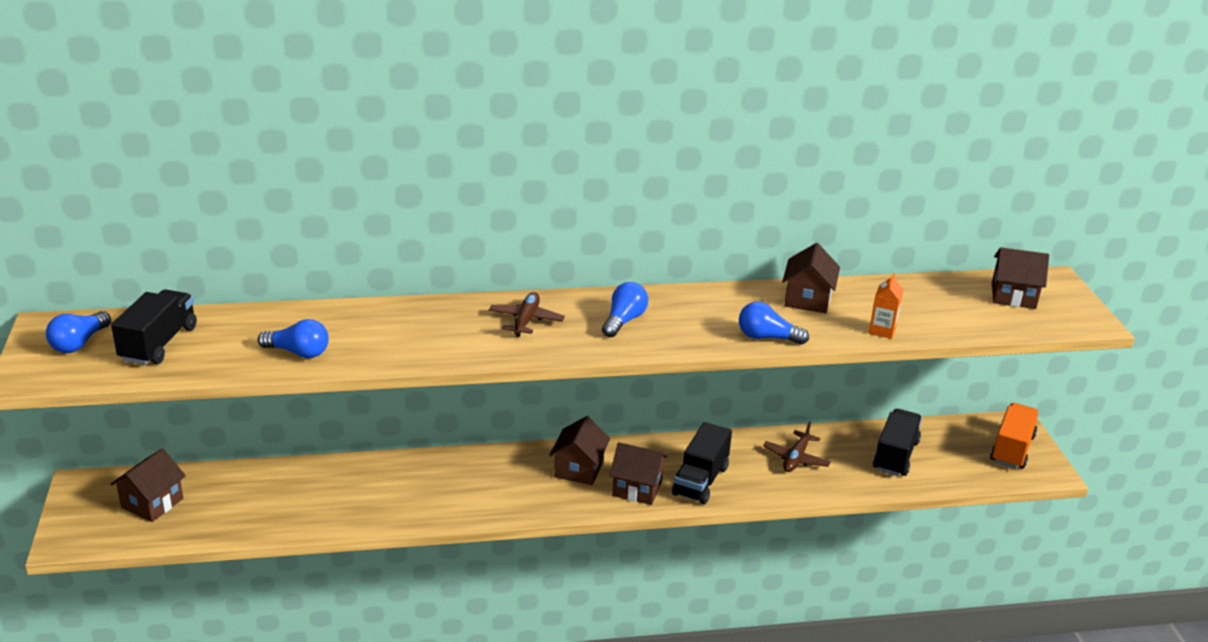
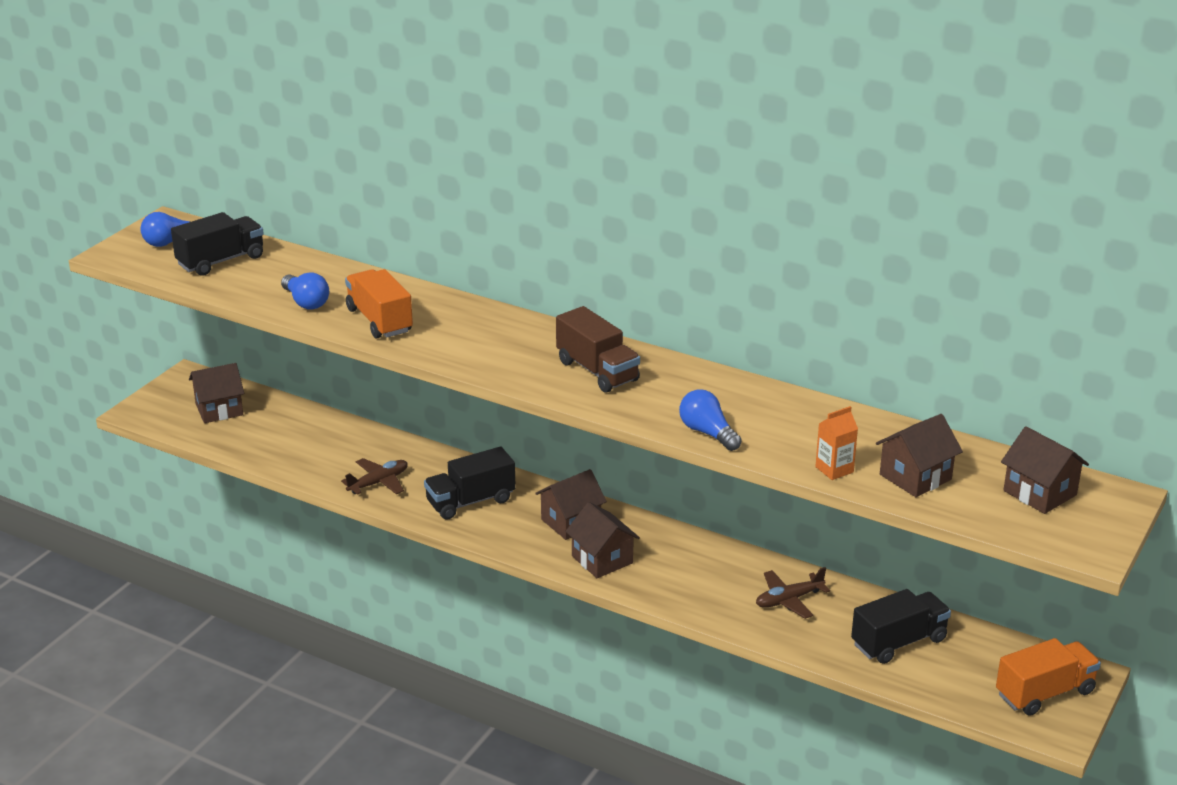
camera: 40 degrees right, 0 degrees up
(389, 344) = (379, 320): none -> orange truck
(526, 321) = (513, 341): brown plane -> brown plane (378, 483)
(624, 321) = (597, 371): blue light bulb -> brown truck
(700, 481) = (668, 578): black truck -> black truck (470, 501)
(807, 299) = (802, 415): brown house -> brown house (915, 477)

